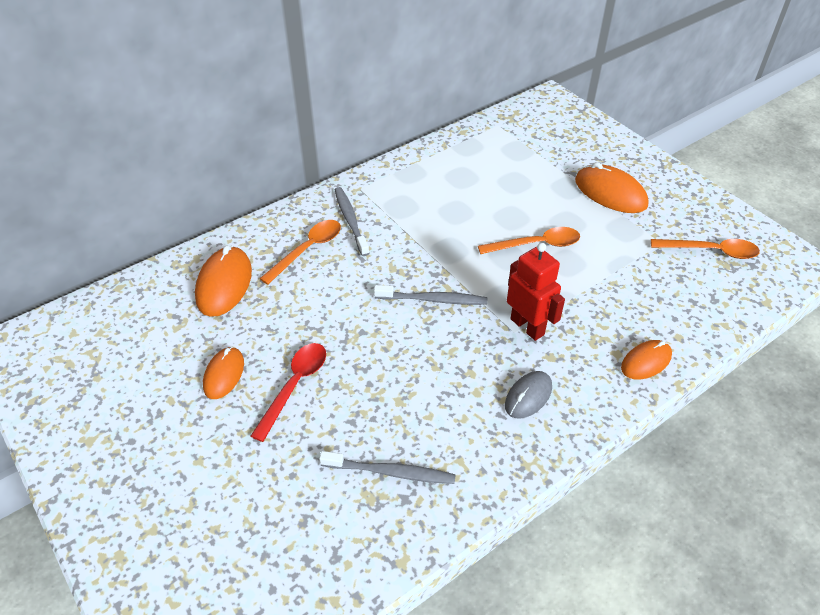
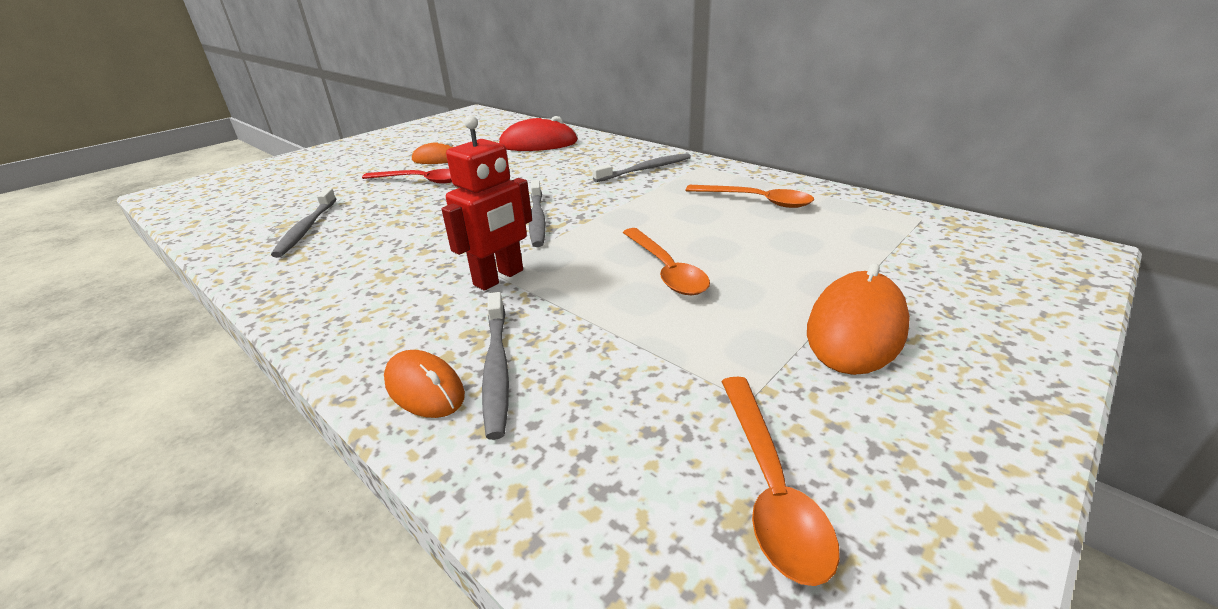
camera: 80 degrees right, 15 degrees down
(224, 284) = (538, 144): orange mouse -> red mouse
(307, 250) = (593, 161): orange spoon -> orange spoon (756, 201)
(528, 396) = (379, 289): grey mouse -> none
(631, 330) = (496, 368): none -> grey toothbrush

